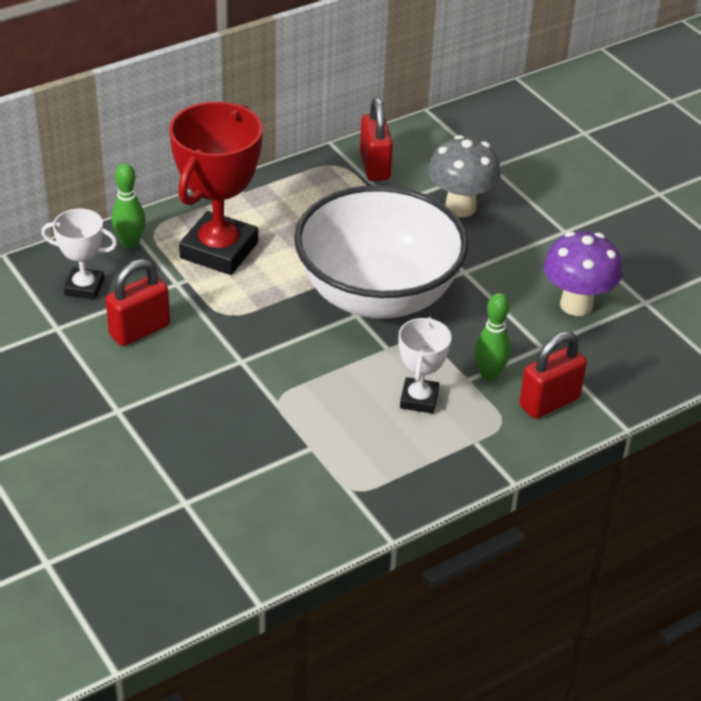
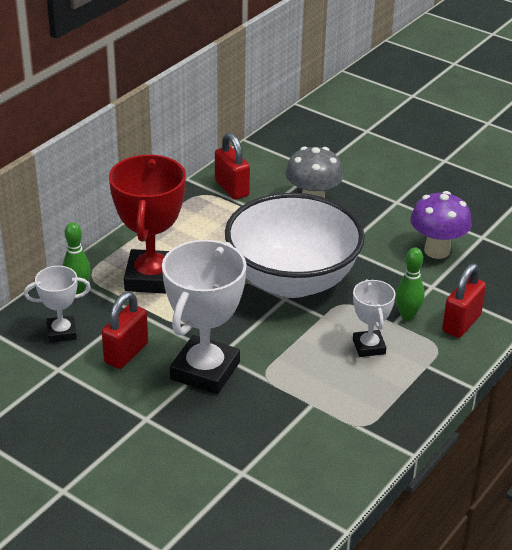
camera: 20 degrees left, 5 degrees down
(214, 375) = (205, 371): none -> white trophy

